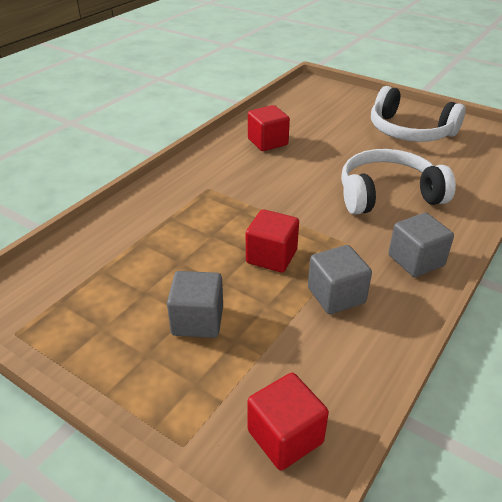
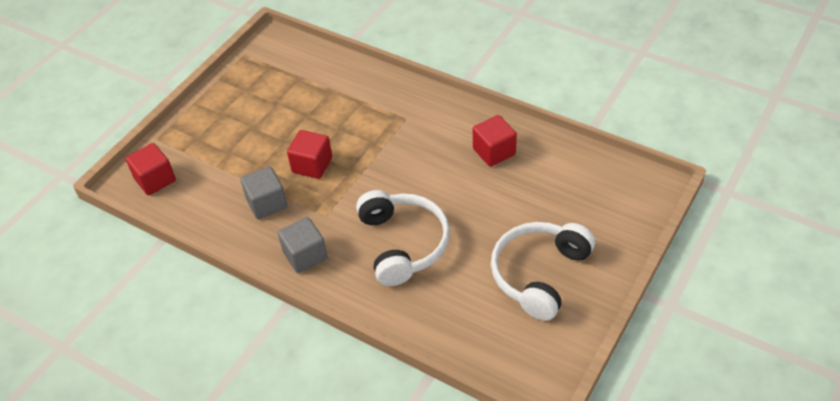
camera: 90 degrees right, 10 degrees up
(197, 320) = (247, 132): grey cube -> none

